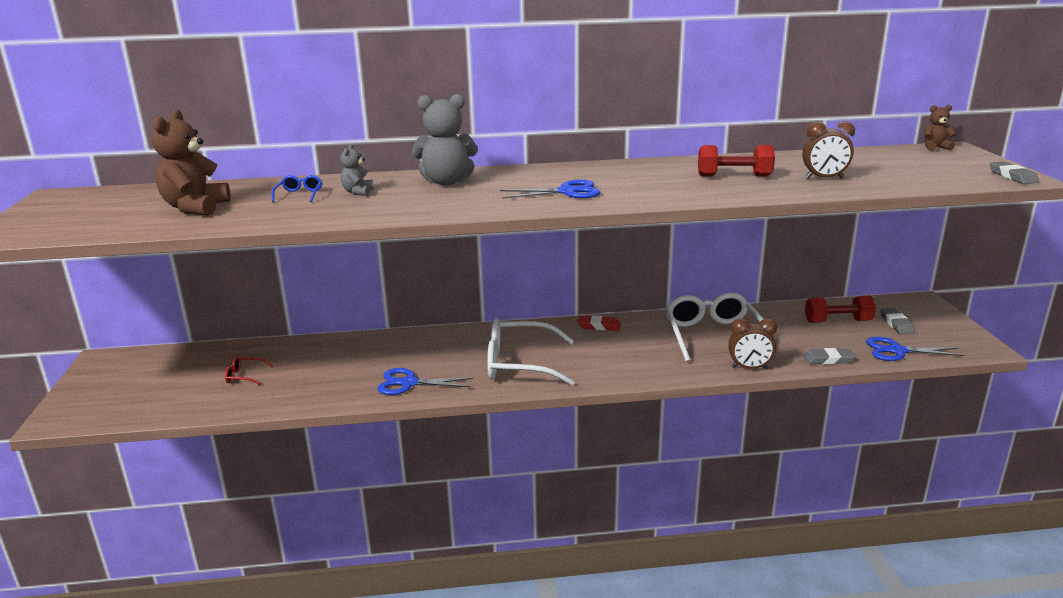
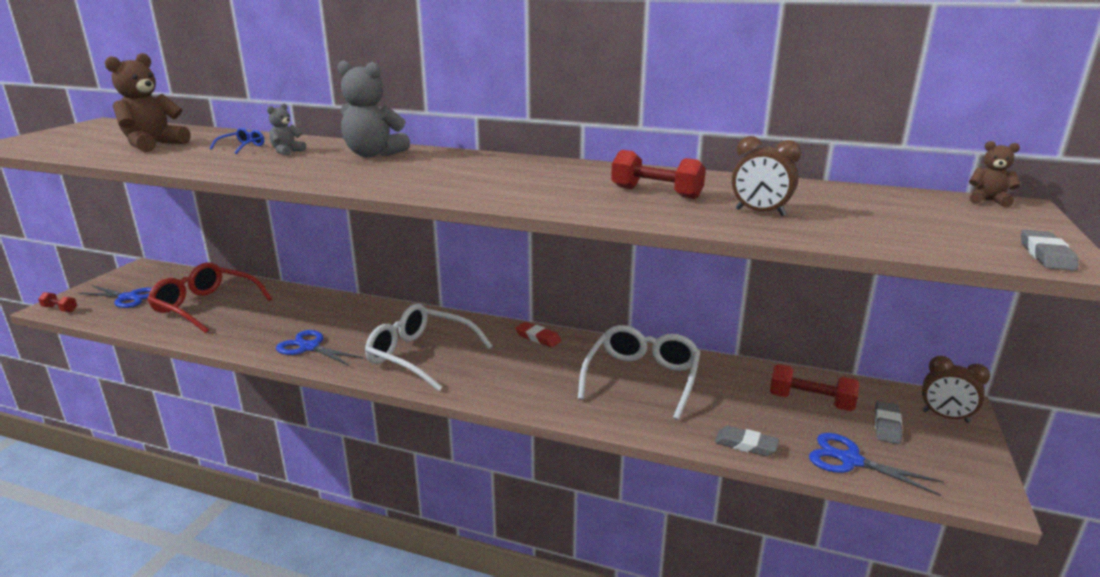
camera: 25 degrees right, 0 degrees up
(69, 420) = (60, 309): none -> red dumbbell
(244, 376) = (206, 306): red glasses -> red glasses, size x2.36
(567, 192) = (454, 180): blue scissors -> blue scissors (128, 297)
(749, 368) = (640, 427): brown clock -> brown clock (945, 417)

